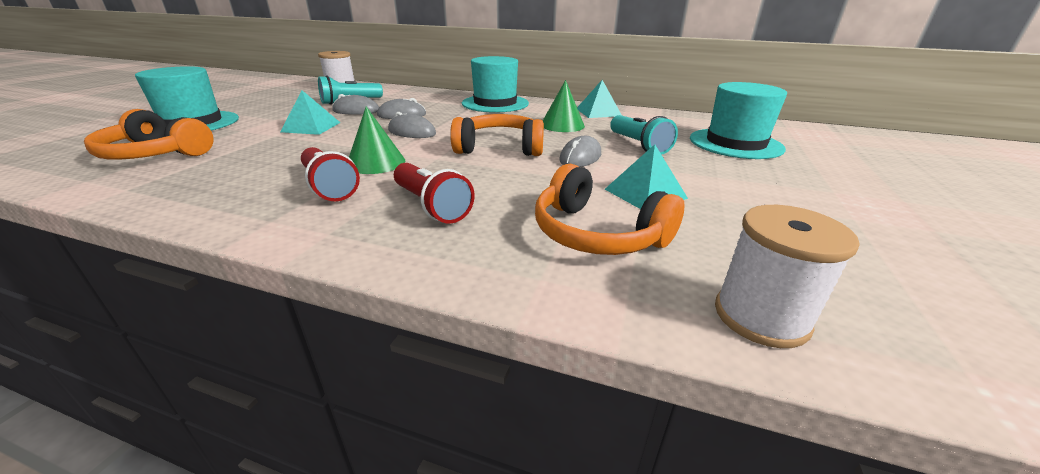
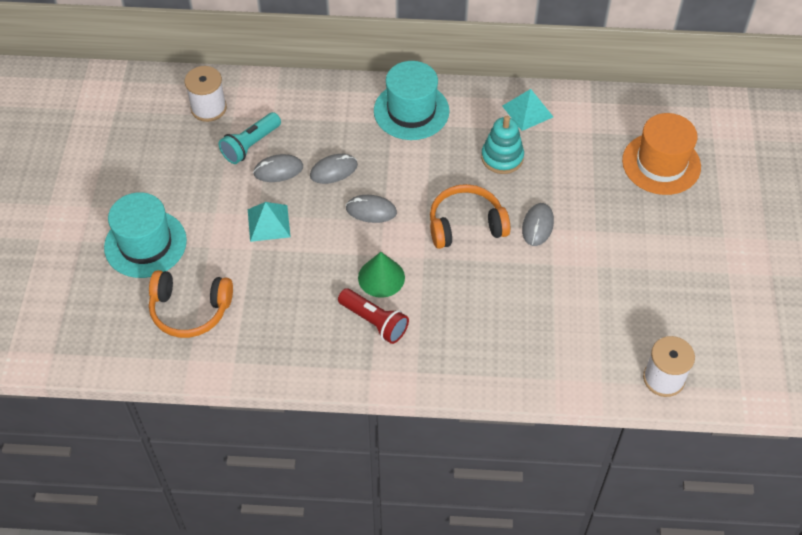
camera: 15 degrees left, 25 degrees up
(431, 206) = (460, 327): red flashlight -> none
(562, 125) = (502, 157): green cone -> turquoise stacking toy
(597, 234) = (575, 331): orange headphones -> none
(638, 145) = (580, 189): turquoise flashlight -> none
(645, 193) = (596, 274): turquoise pyramid -> none
(735, 143) = (661, 164): turquoise hat -> orange hat

